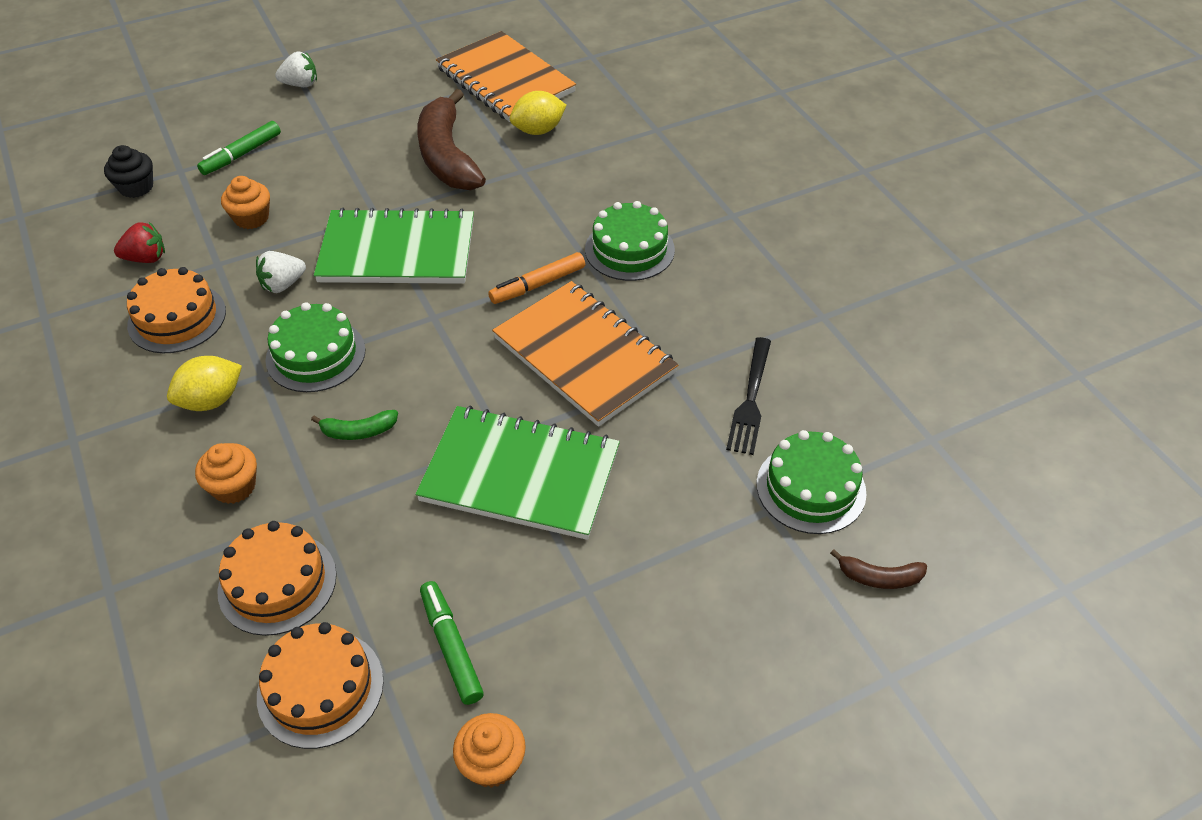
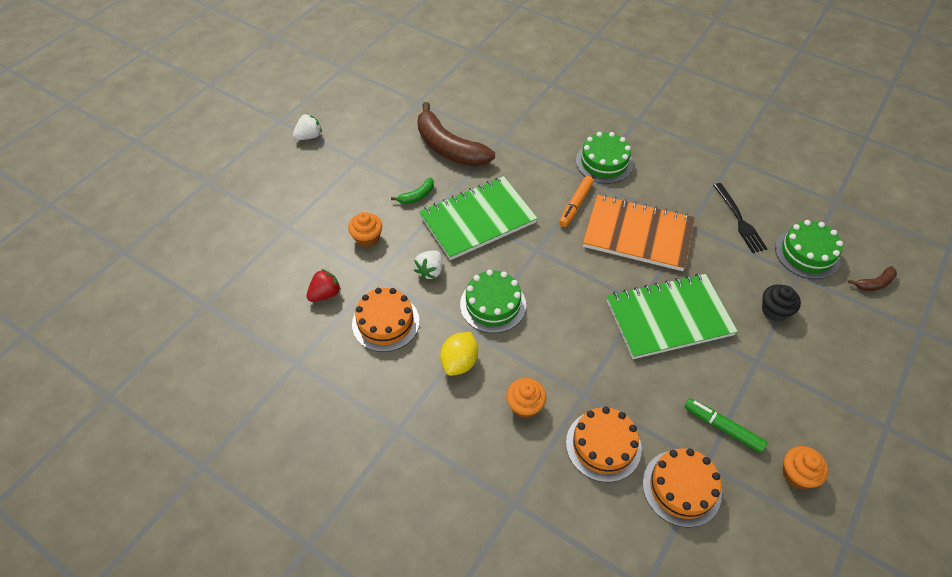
camera: 30 degrees left, 5 degrees up
(136, 187) = (268, 250): black cupcake -> black cupcake (774, 310)
(241, 154) = (317, 199): green marker -> none
(358, 431) = (561, 337): green banana -> green banana (417, 196)
(505, 80) = (436, 85): orange notebook -> none
(538, 130) = (486, 110): yellow lemon -> none

